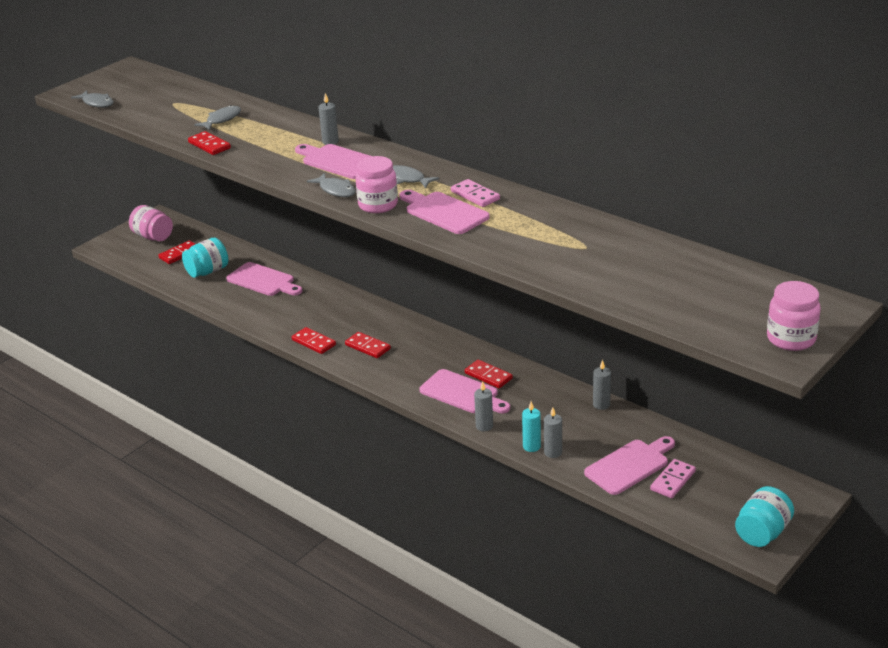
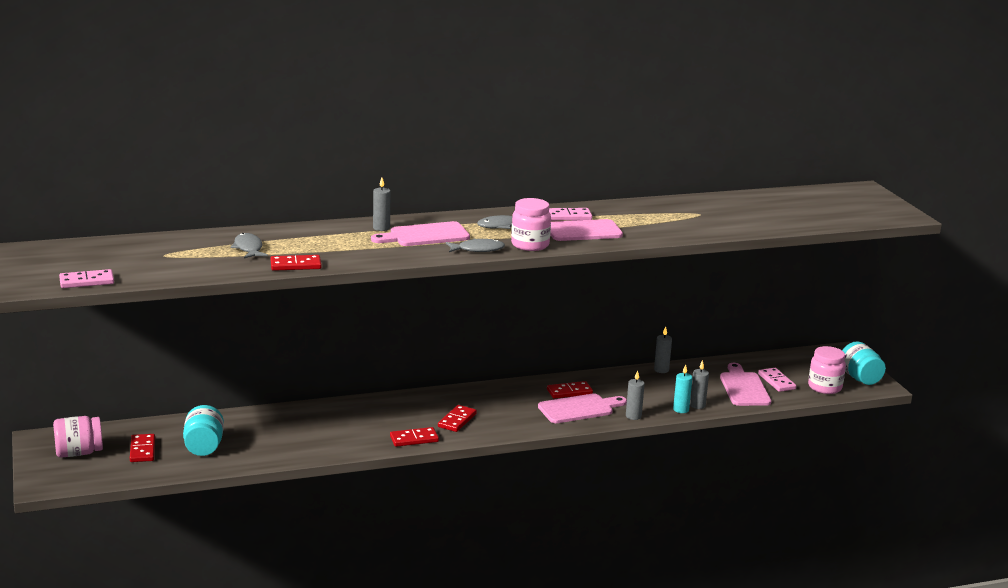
camera: 60 degrees left, 10 degrees down
(97, 103) = (86, 281): grey fish -> pink domino
(263, 280) = (270, 428): pink cutting board -> none
(367, 347) = (457, 420): red domino -> red domino turned 45 degrees counterclockwise
(791, 339) = (887, 208): pink jar -> pink jar (824, 387)

